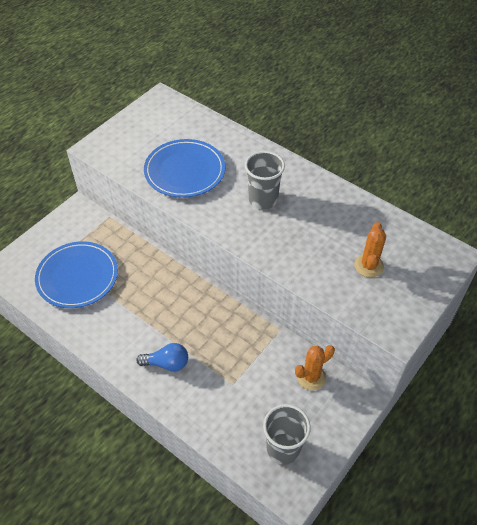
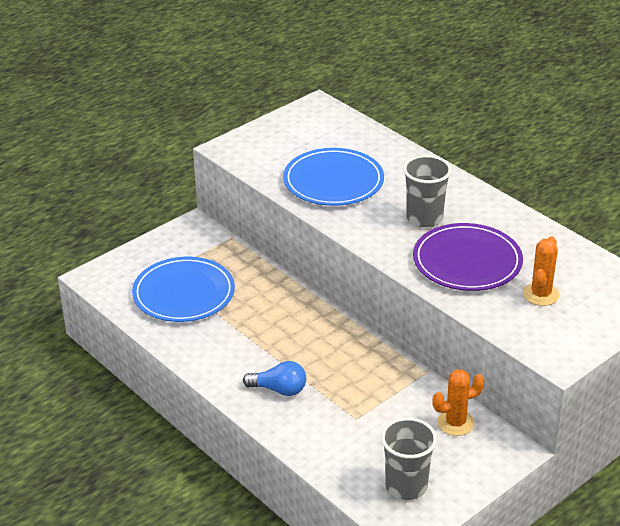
camera: 10 degrees right, 15 degrees down
(304, 239) = (467, 261): none -> purple plate

